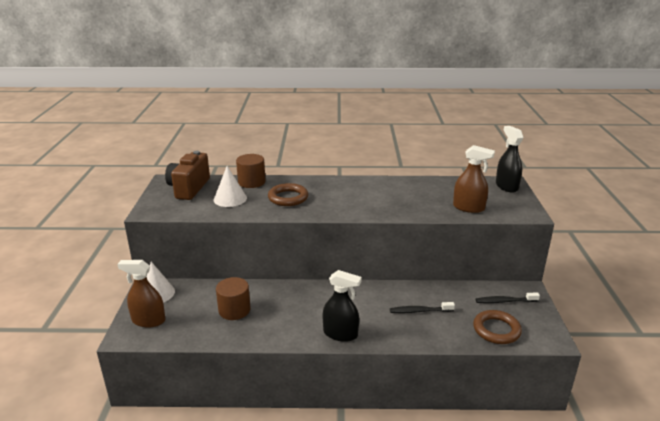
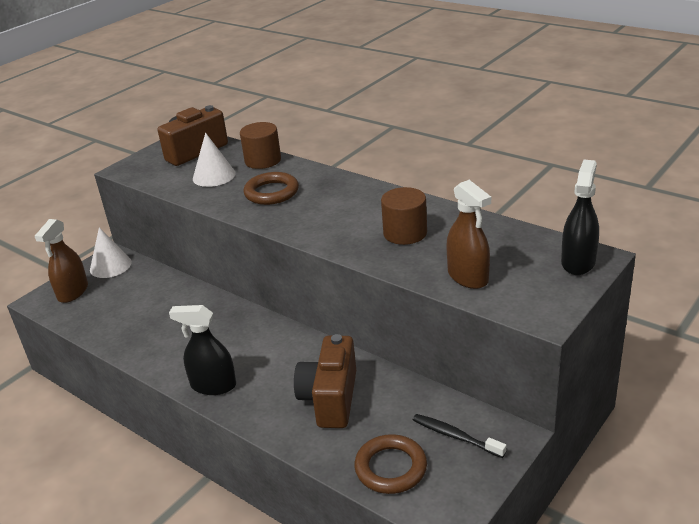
camera: 40 degrees right, 5 degrees up
(148, 320) = (73, 292): brown spray bottle -> brown spray bottle turned 120 degrees counterclockwise
(234, 310) = (151, 312): brown cylinder -> brown cylinder (405, 233)
(340, 334) = (213, 385): black spray bottle -> black spray bottle turned 135 degrees clockwise
(419, 311) = (330, 399): black toothbrush -> brown camera

